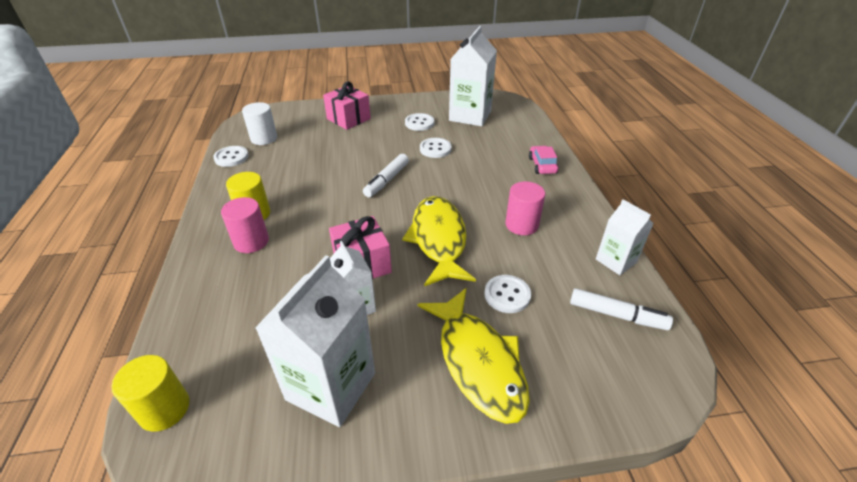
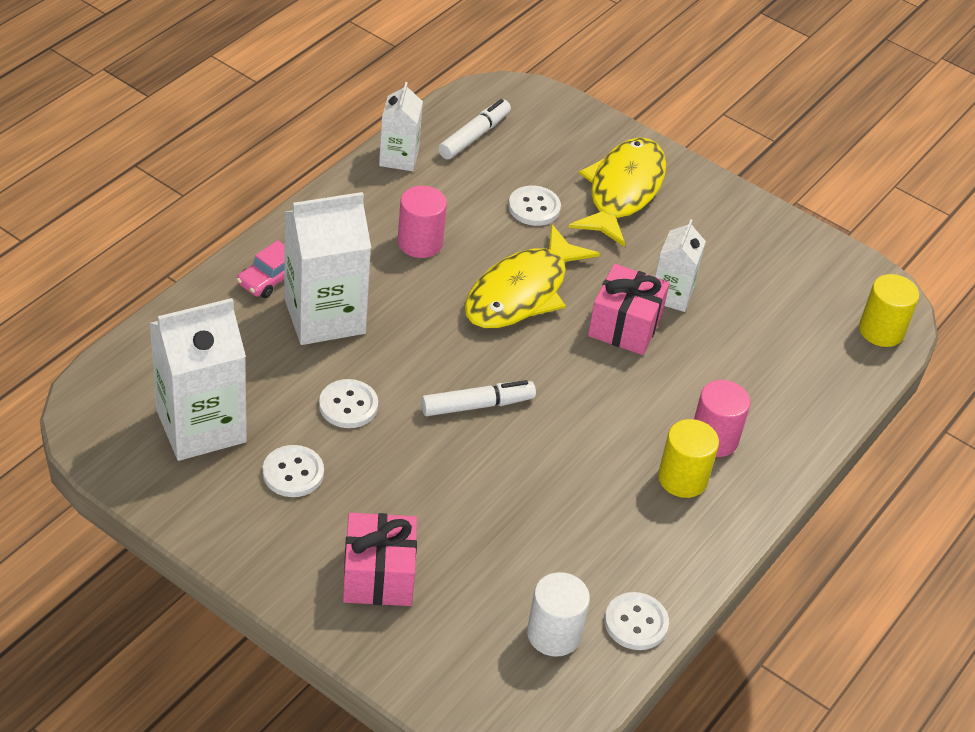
camera: 140 degrees left, 5 degrees up
(331, 386) = (746, 256): white carton -> white carton (324, 316)
(617, 315) = (474, 136): white marker -> white marker turned 60 degrees clockwise

